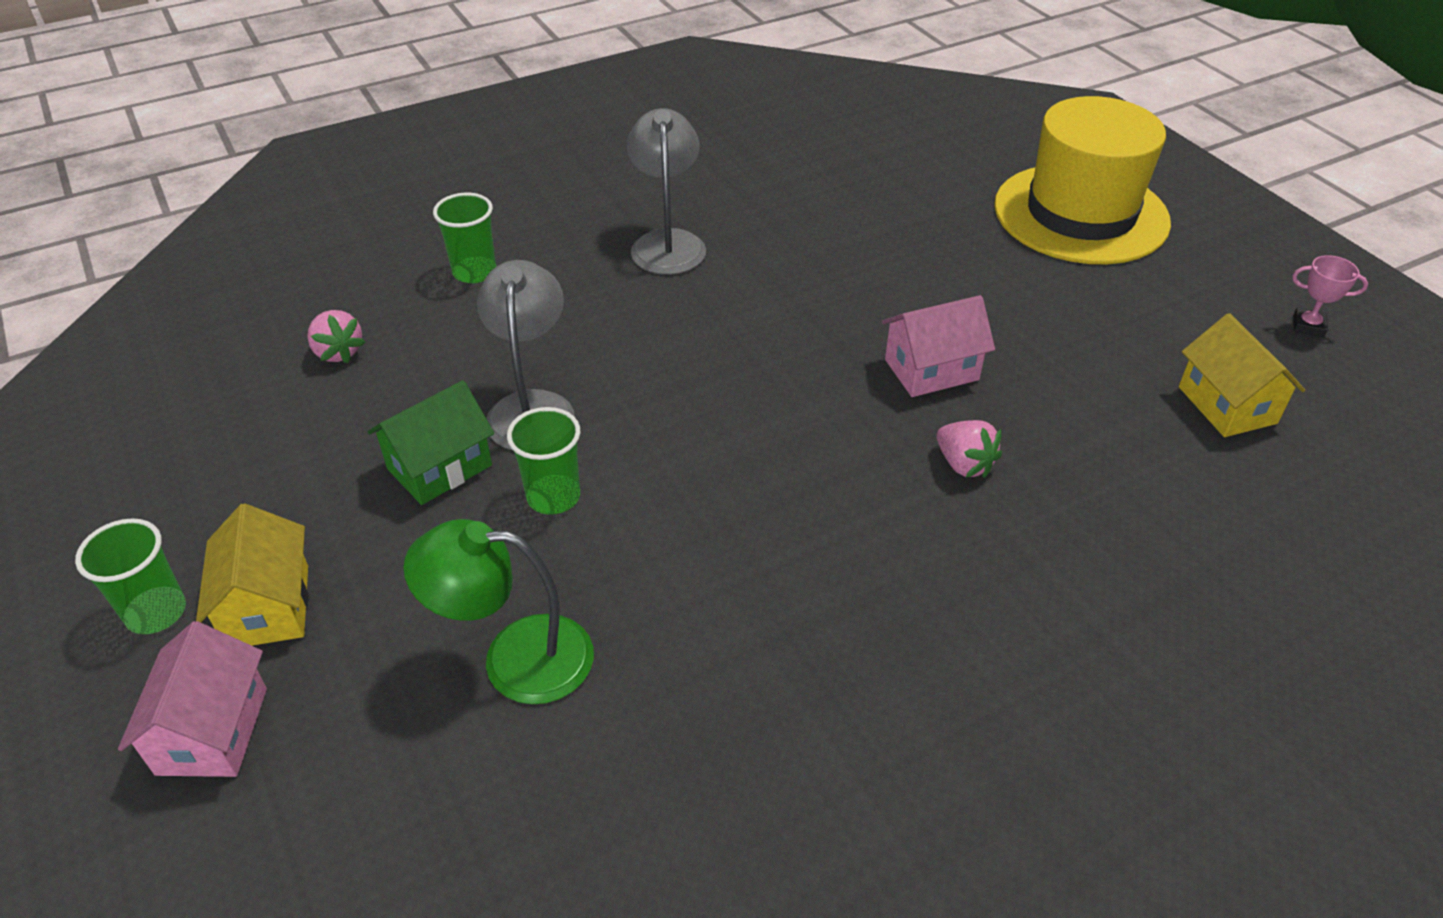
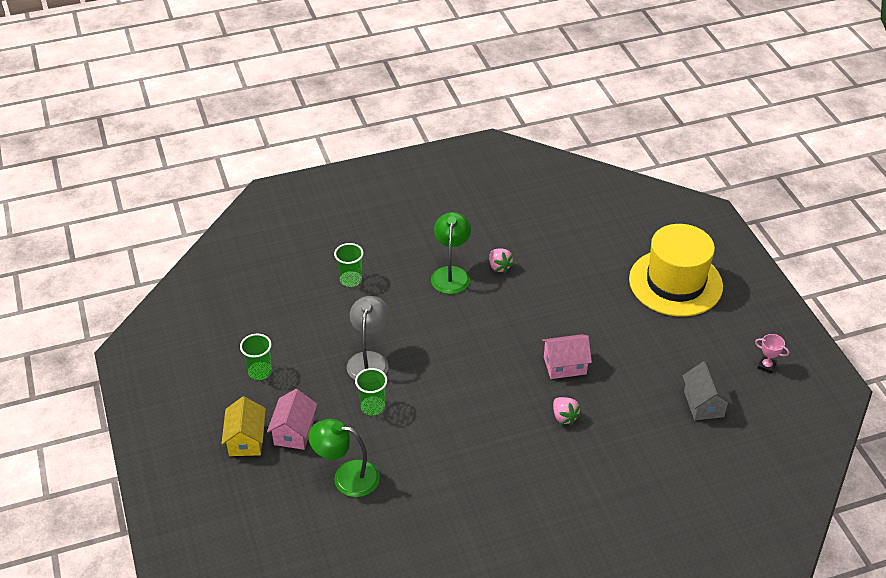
camera: 10 degrees right, 0 degrees up
(156, 612) = (200, 436): green cup -> green cup (260, 372)
(212, 731) = (223, 488): pink house -> pink house (294, 432)
(338, 352) = (281, 318): pink strawberry -> pink strawberry (499, 267)
(439, 467) = (323, 385): green house -> none
(667, 242) = (451, 274): grey lamp -> green lamp
(1227, 405) = (704, 404): yellow house -> grey house

